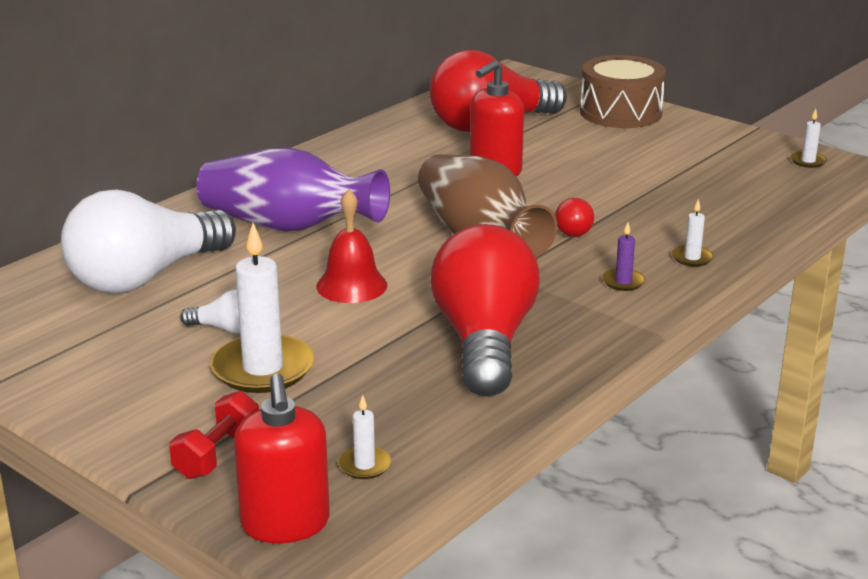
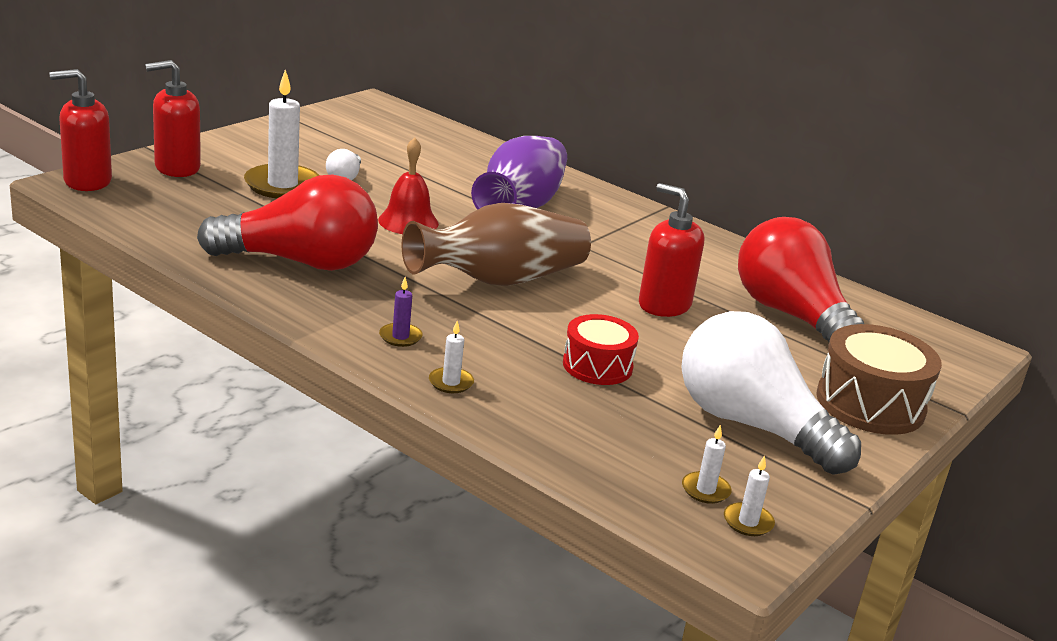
camera: 85 degrees right, 0 degrees up
(145, 277) = (431, 157): white light bulb -> white light bulb (751, 425)
(217, 454) = (177, 168): red dumbbell -> red soap dispenser
(364, 465) = (140, 207): white candle -> white candle (705, 490)
(573, 229) = (519, 328): red light bulb -> none
(623, 200) = (597, 366): none -> red drum

